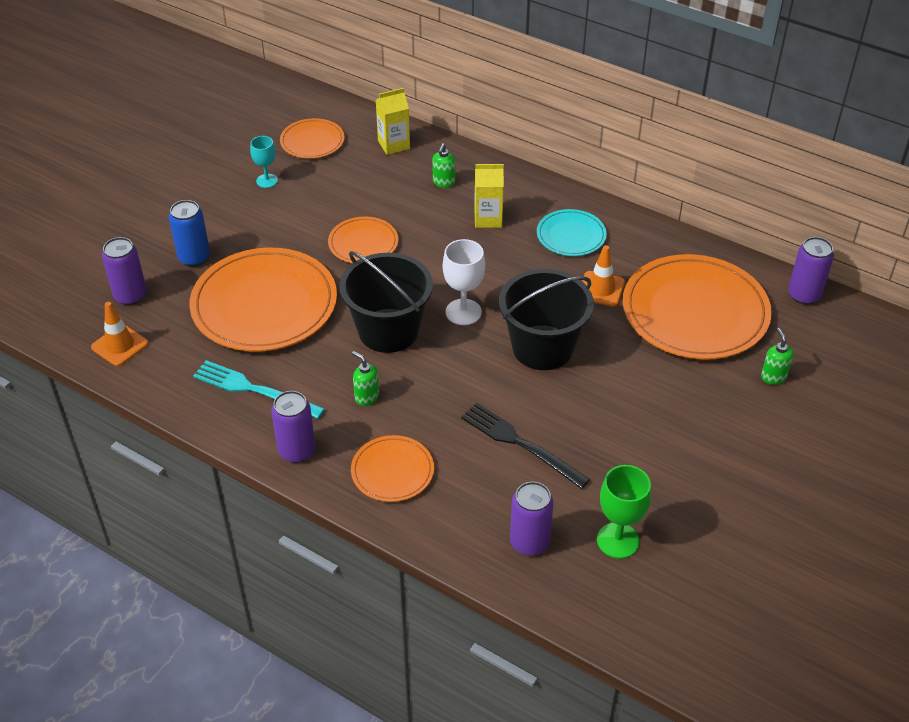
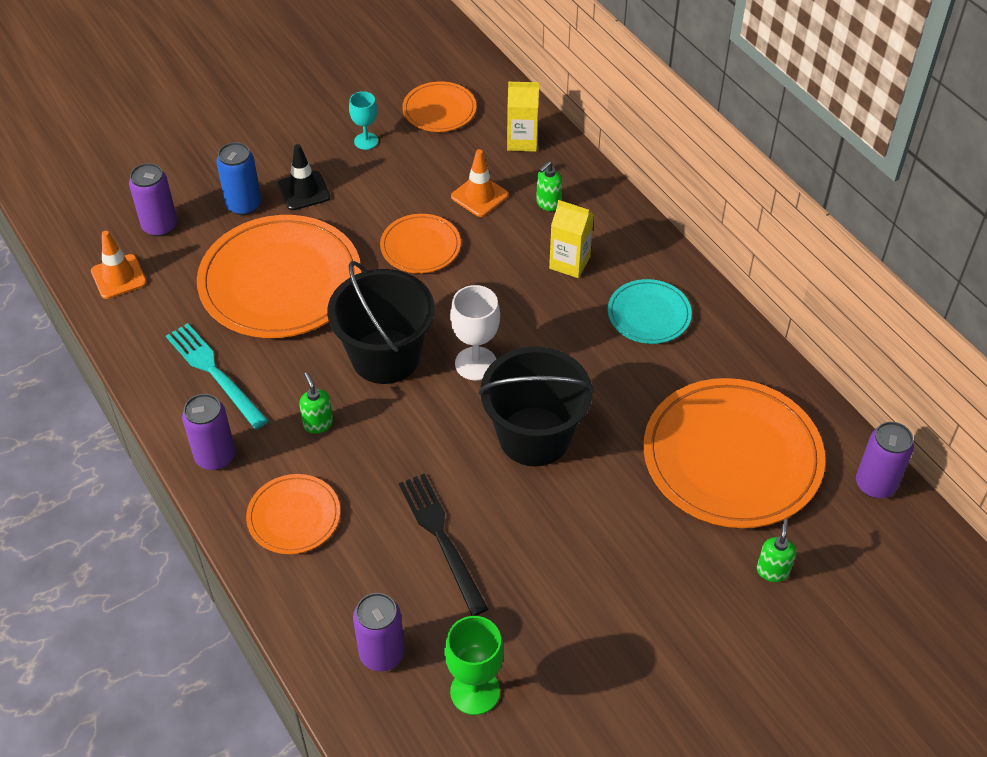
camera: 25 degrees right, 5 degrees up
(239, 232) = (304, 191): none -> black traffic cone
(601, 289) = (642, 390): orange traffic cone -> orange traffic cone (479, 196)

